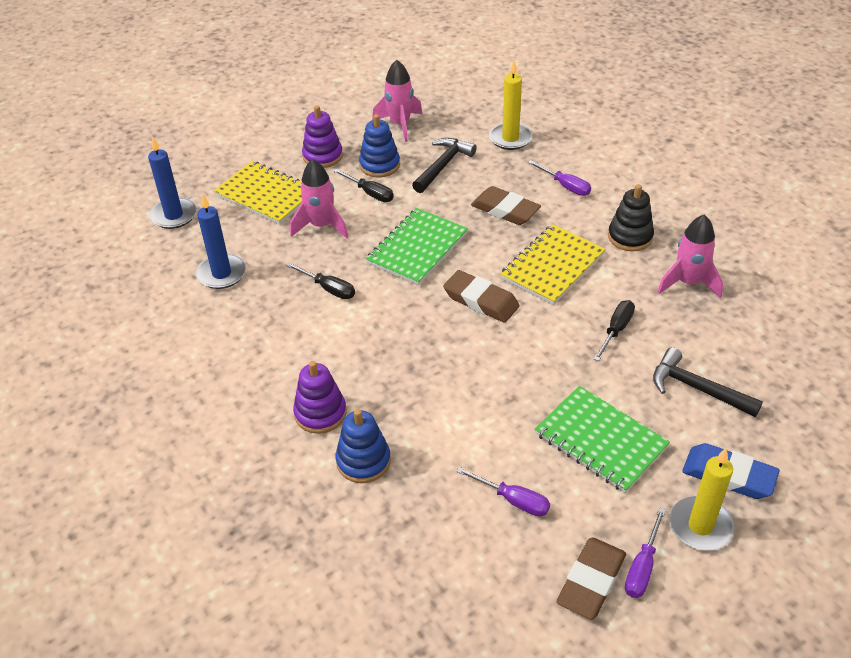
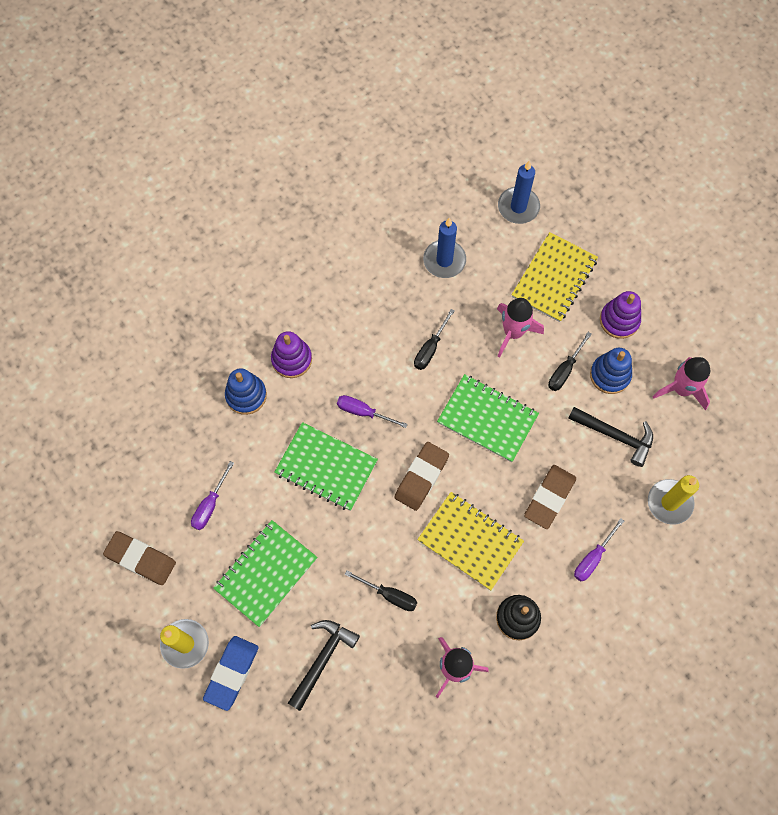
camera: 85 degrees right, 25 degrees up
(466, 381) = (326, 467): none -> green notebook
(642, 567) = (151, 596): purple screwdriver -> purple screwdriver (363, 412)

